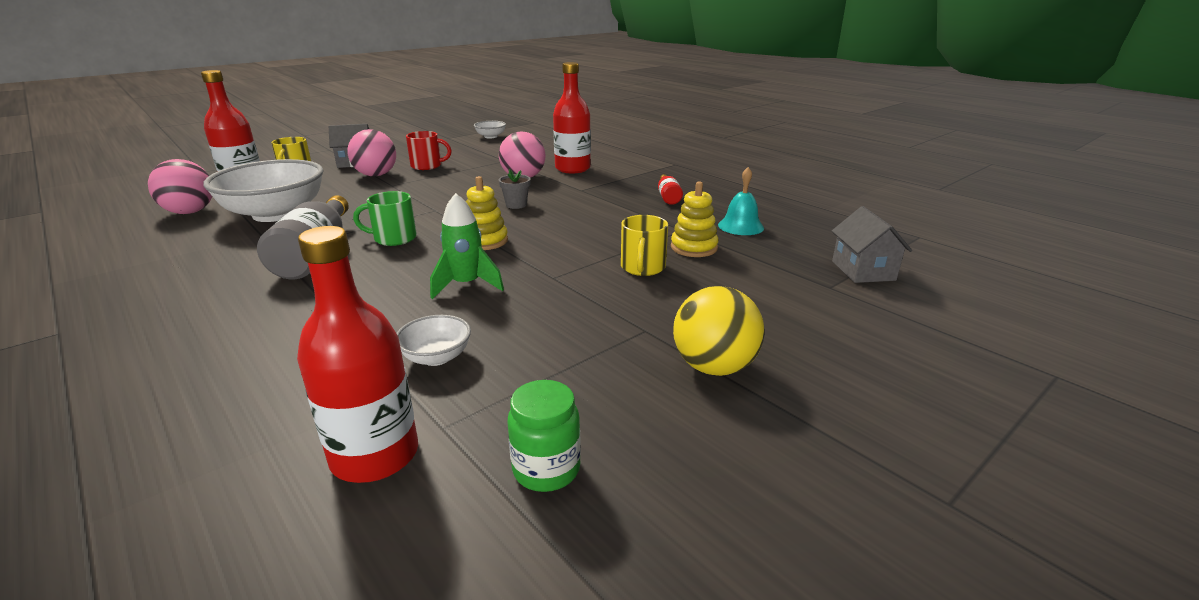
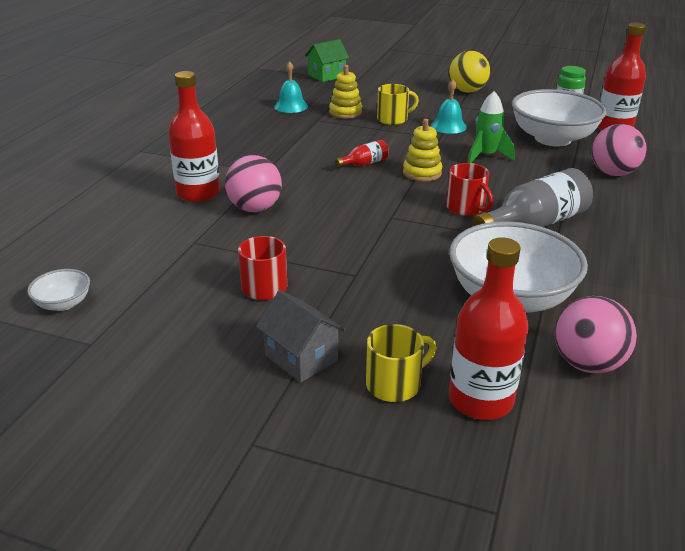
camera: 120 degrees left, 5 degrees up
(376, 175) = (334, 306): pink ball -> pink ball (613, 173)
(394, 238) = (466, 208): green mug -> red mug
(436, 357) = (552, 139): white bowl -> white bowl, size x2.26
(516, 205) = (336, 186): grey flower pot -> none
(580, 294) = (448, 126): none -> turquoise bell
(668, 197) = (251, 135): red bottle -> red bottle (364, 163)
(863, 270) = (327, 76): grey house -> green house

